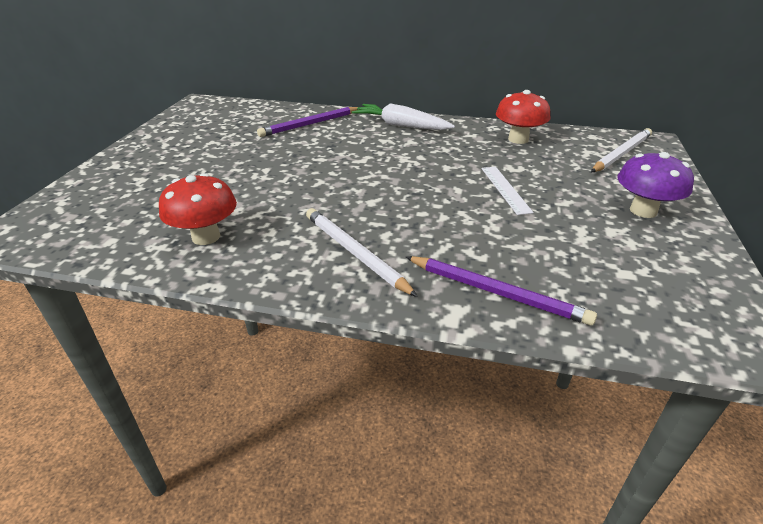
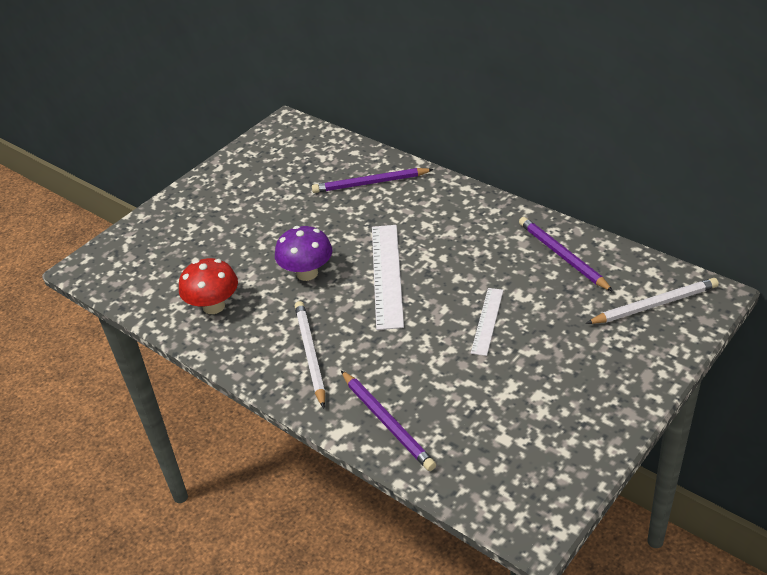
camera: 30 degrees right, 5 degrees up
(380, 177) = (387, 275): none -> white ruler
(401, 125) = (458, 205): white carrot -> none
(518, 139) = (563, 256): red mushroom -> purple pencil
(643, 211) = (592, 382): purple mushroom -> purple mushroom (307, 273)

